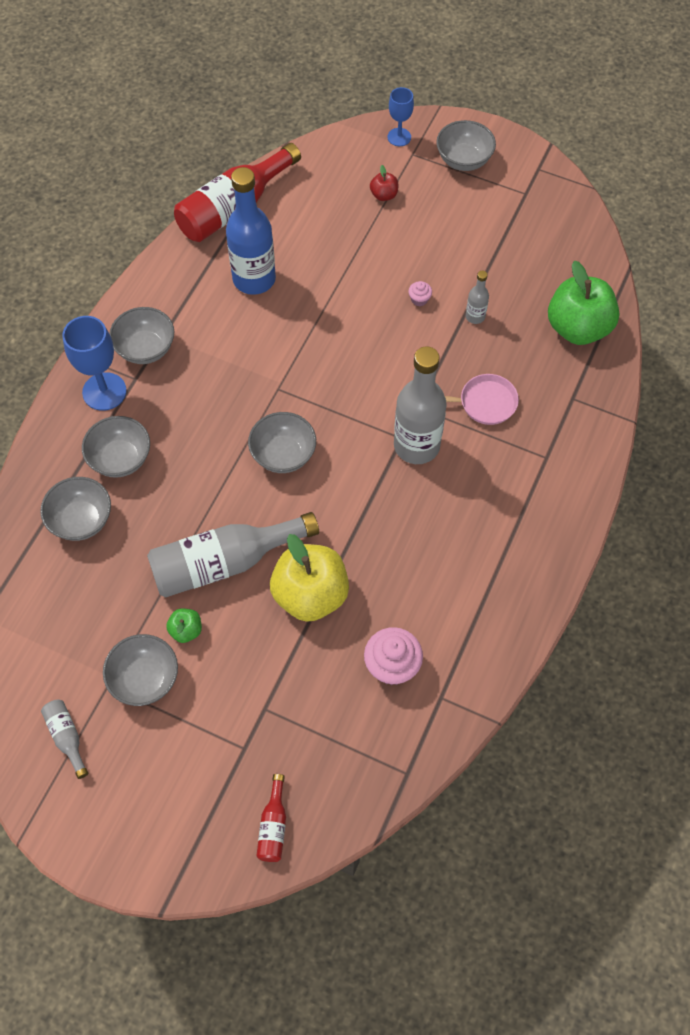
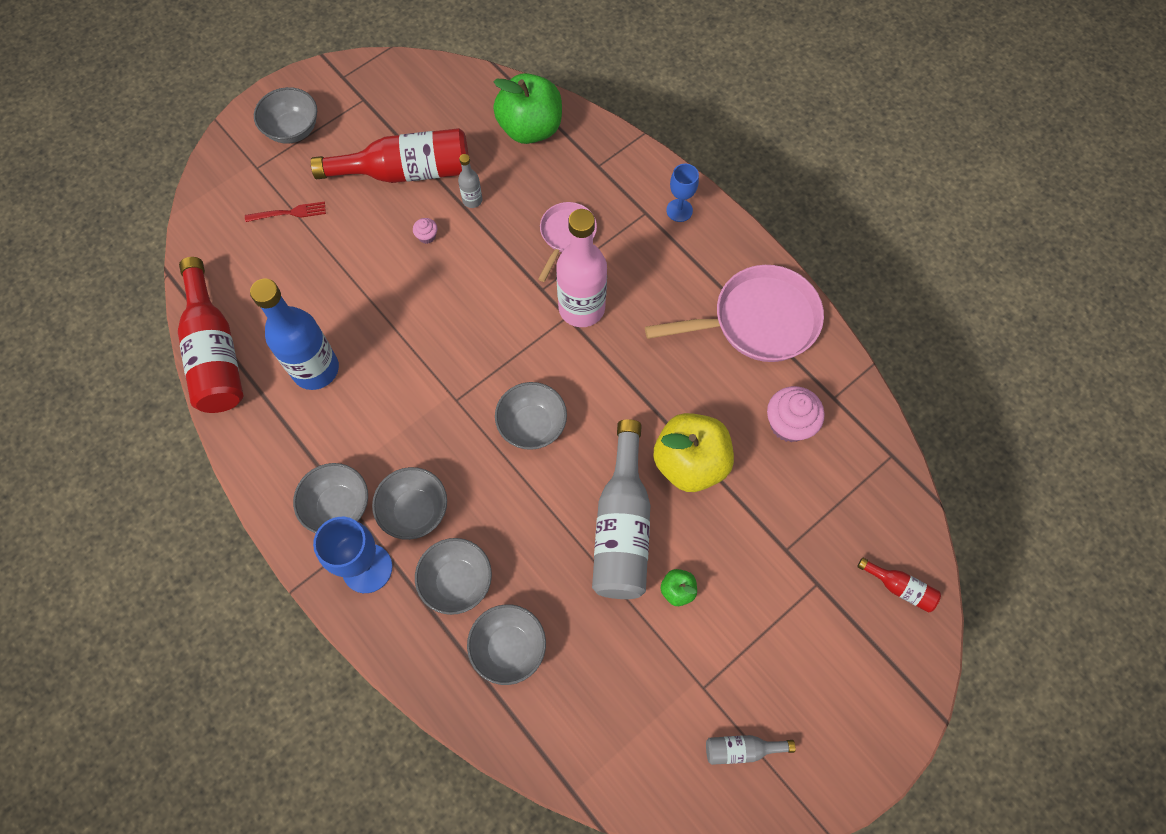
camera: 65 degrees left, 5 degrees up
(145, 679) = (711, 649): grey bowl -> grey bowl (415, 511)
(384, 195) = (289, 213): red apple -> red fork
(399, 137) = (228, 169): blue goblet -> blue goblet (679, 210)
(416, 446) = (581, 308): grey bottle -> pink bottle
(473, 256) = (406, 172): none -> red bottle
(485, 598) = (757, 321): none -> pink pan

